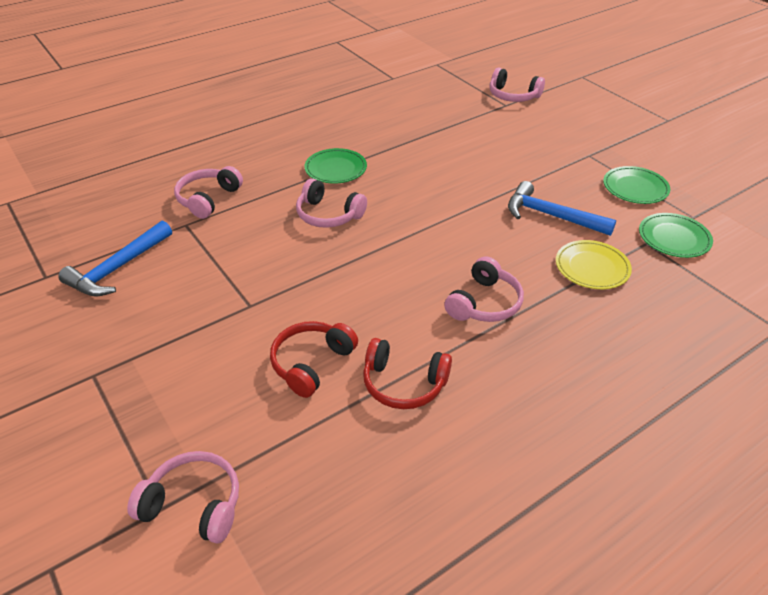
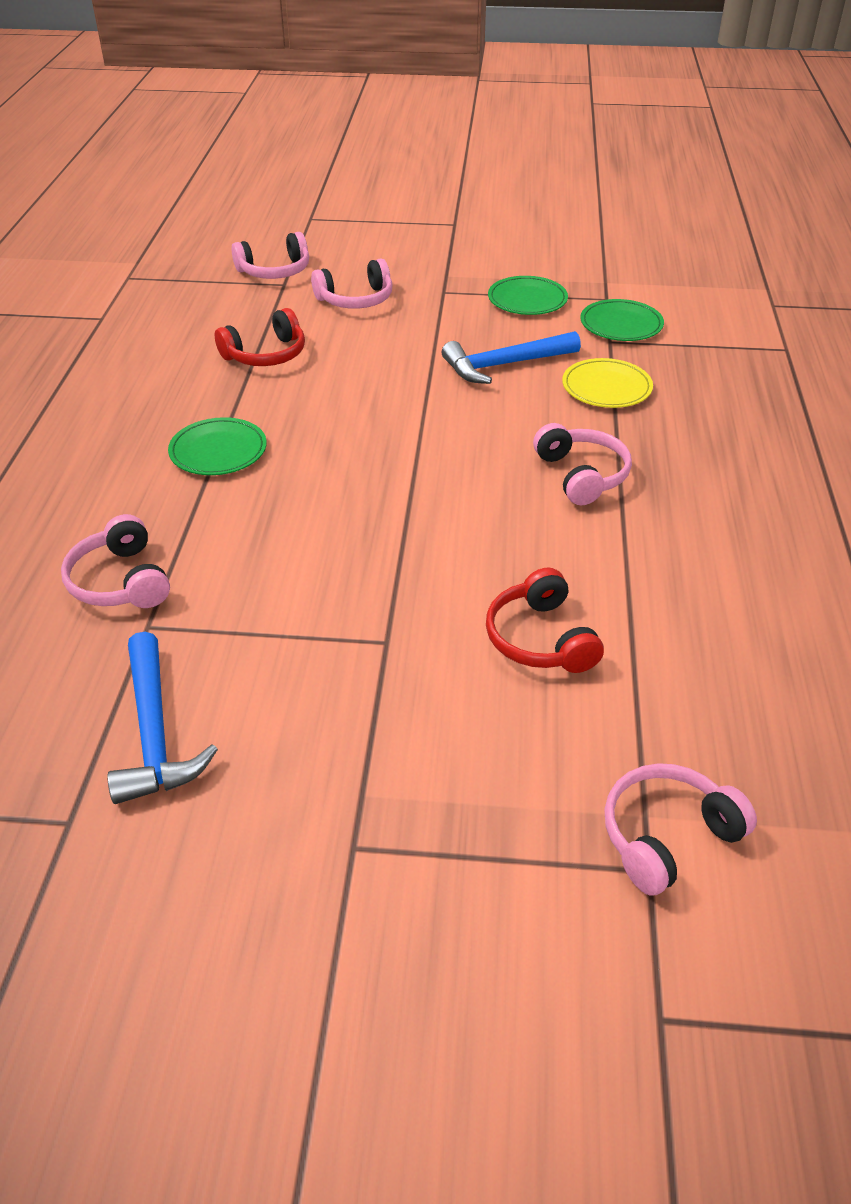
camera: 50 degrees left, 0 degrees up
(328, 215) = (299, 500): pink headphones -> pink headphones (356, 299)
(403, 384) = (639, 588): red headphones -> red headphones (266, 355)

